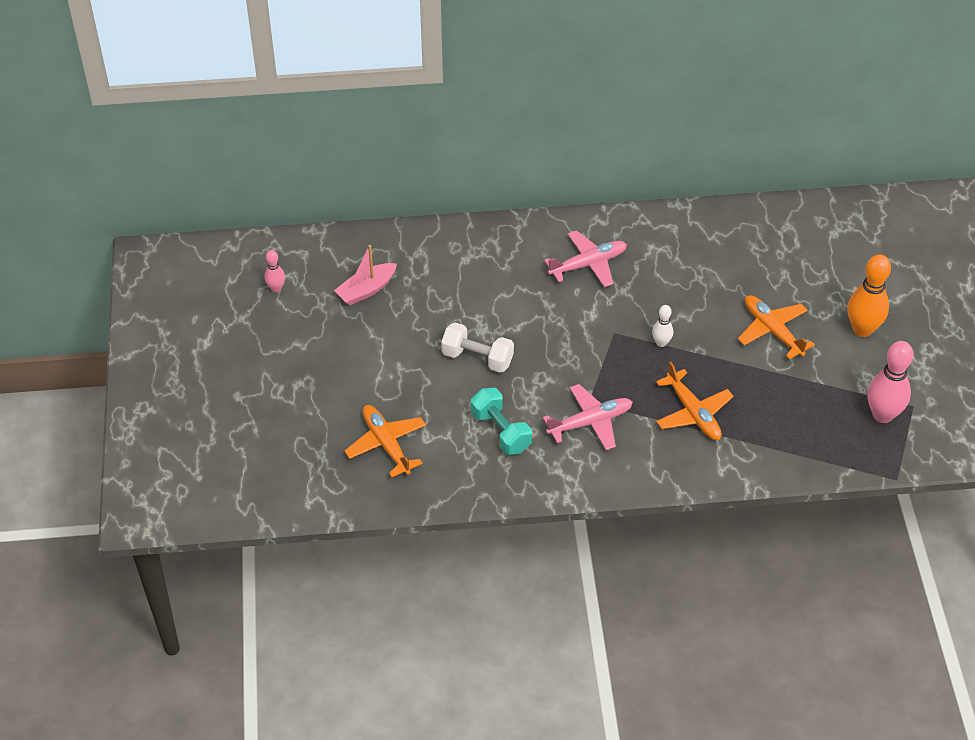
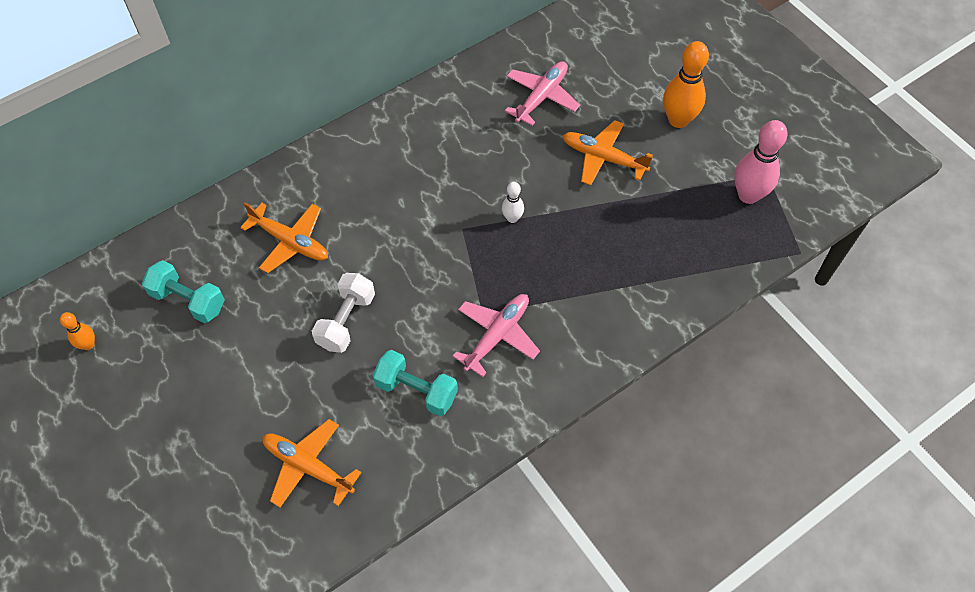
camera: 30 degrees left, 10 degrees up
(276, 288) = (88, 345): pink bowling pin -> orange bowling pin
(366, 290) = (188, 300): pink boat -> turquoise dumbbell
(477, 358) = (346, 321): white dumbbell -> white dumbbell turned 60 degrees counterclockwise
(588, 264) = (395, 169): pink plane -> pink plane (541, 97)
(693, 412) = (585, 276): orange plane -> orange plane (290, 241)

